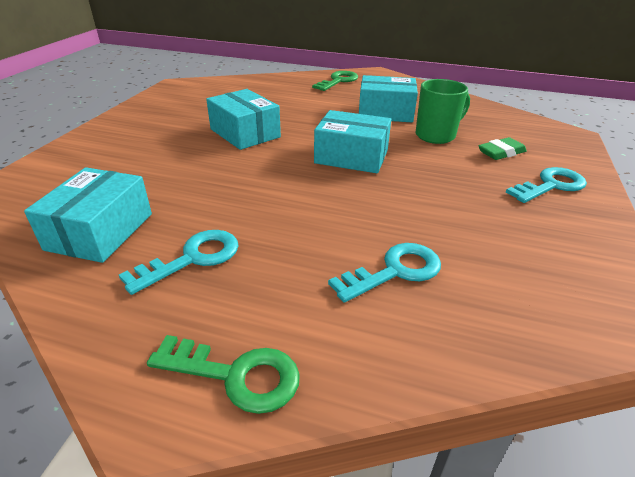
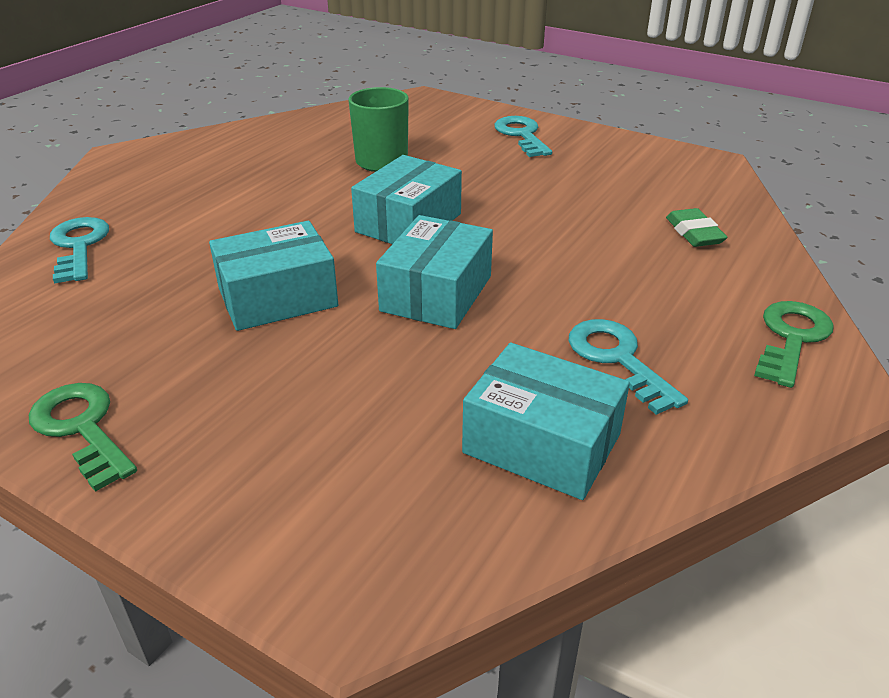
camera: 75 degrees left, 0 degrees up
(338, 81) = (124, 190): green key -> green key (82, 428)
(385, 112) = (286, 177): turquoise box -> turquoise box (436, 293)
(394, 271) = (650, 239): turquoise key -> turquoise key (79, 246)
(501, 152) = (444, 138): green eraser -> green eraser (694, 233)

